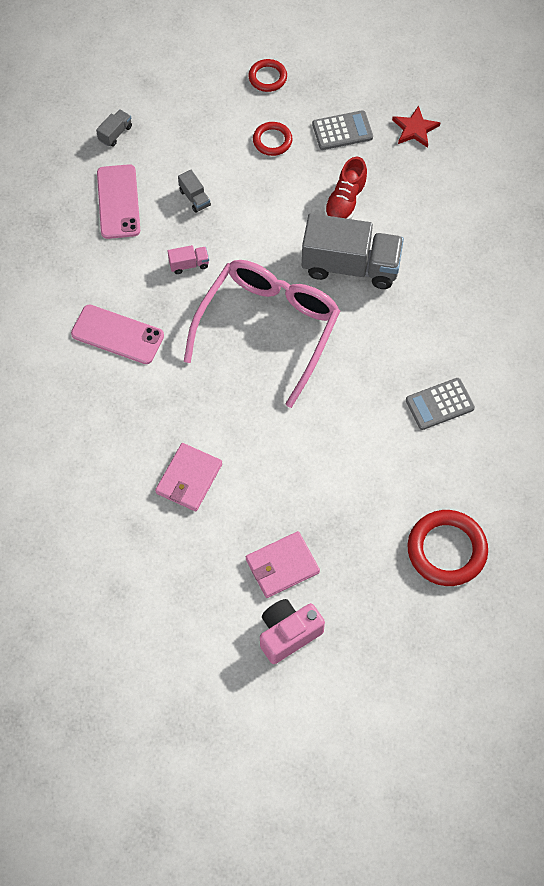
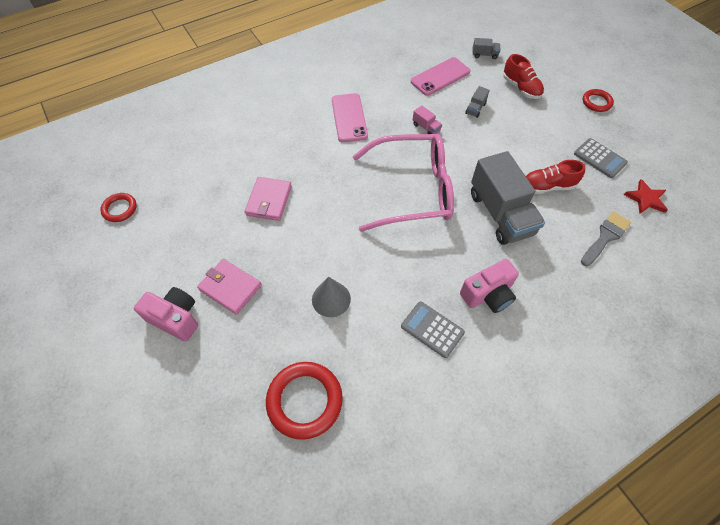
camera: 60 degrees right, 5 degrees down
(189, 479) = (269, 200): pink wallet -> pink wallet turned 75 degrees counterclockwise
(195, 133) = (521, 88): none -> red shoe
(272, 141) = (554, 126): red ring -> red ring (120, 209)
(354, 476) = (331, 299): none -> grey cone
(432, 335) = (488, 294): none -> pink camera
(434, 194) = (605, 237): none -> grey brush

